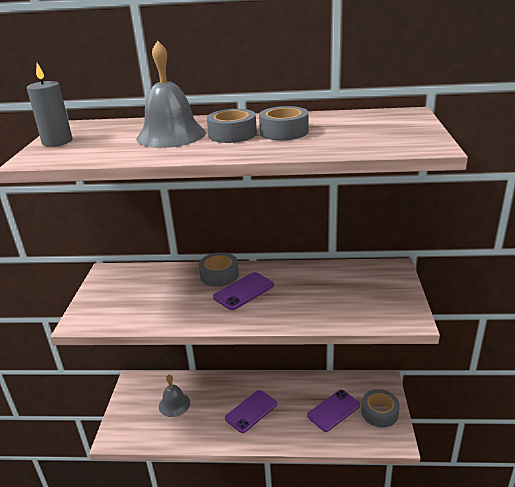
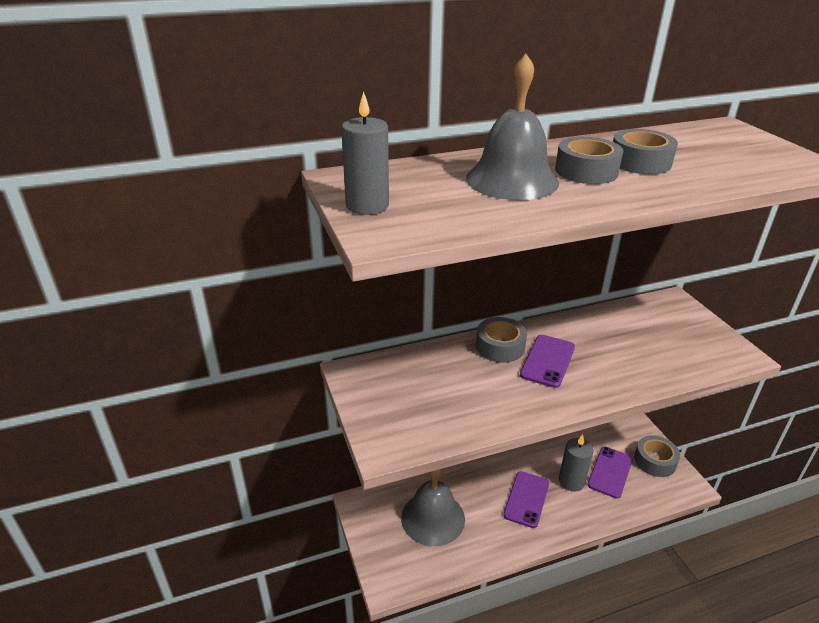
camera: 25 degrees left, 5 degrees up
(174, 404) = (433, 518): grey bell -> grey bell, size x1.58
(296, 408) = (571, 481): none -> grey candle

